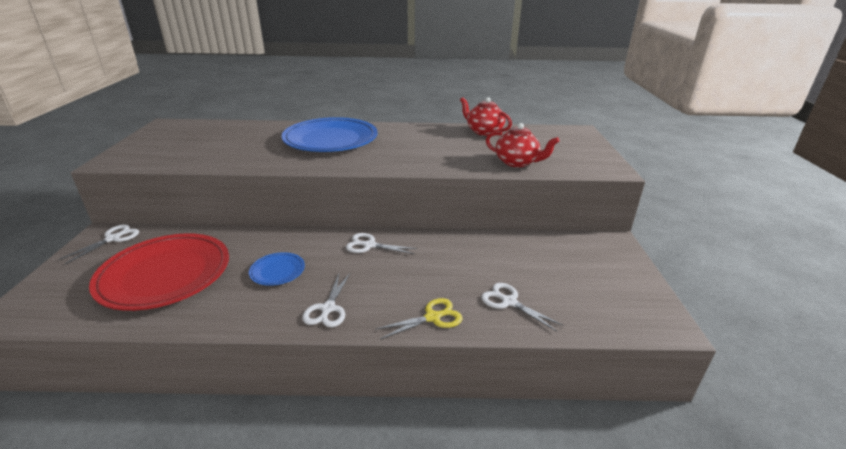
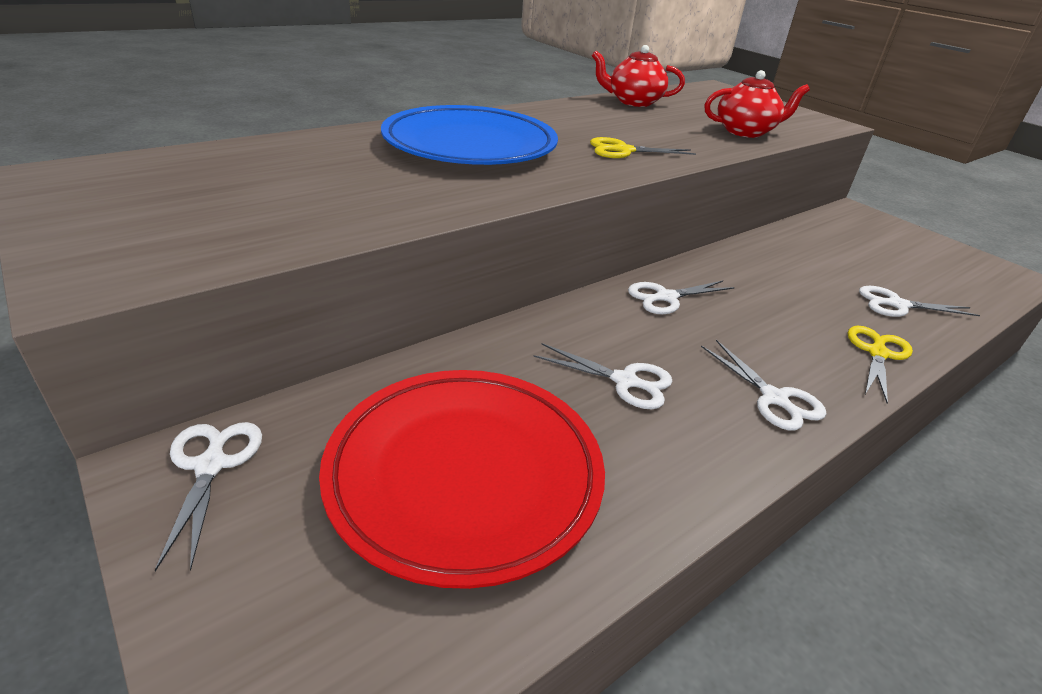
camera: 40 degrees left, 5 degrees up
(277, 271) = (624, 381): blue plate -> white scissors
(403, 158) = (623, 151): none -> yellow scissors

